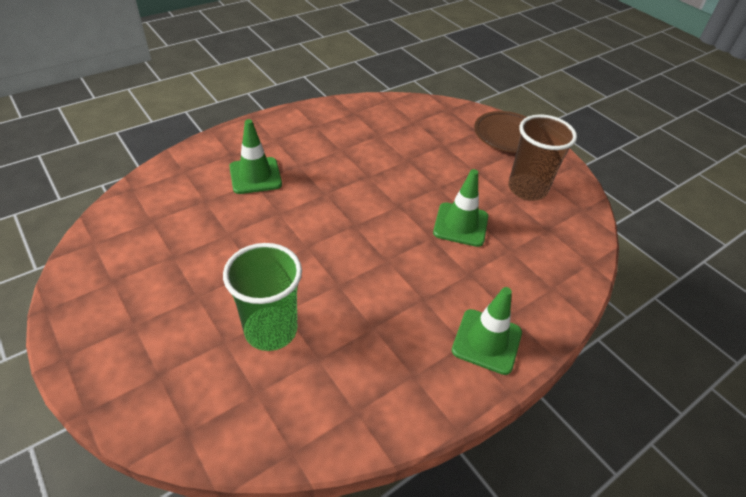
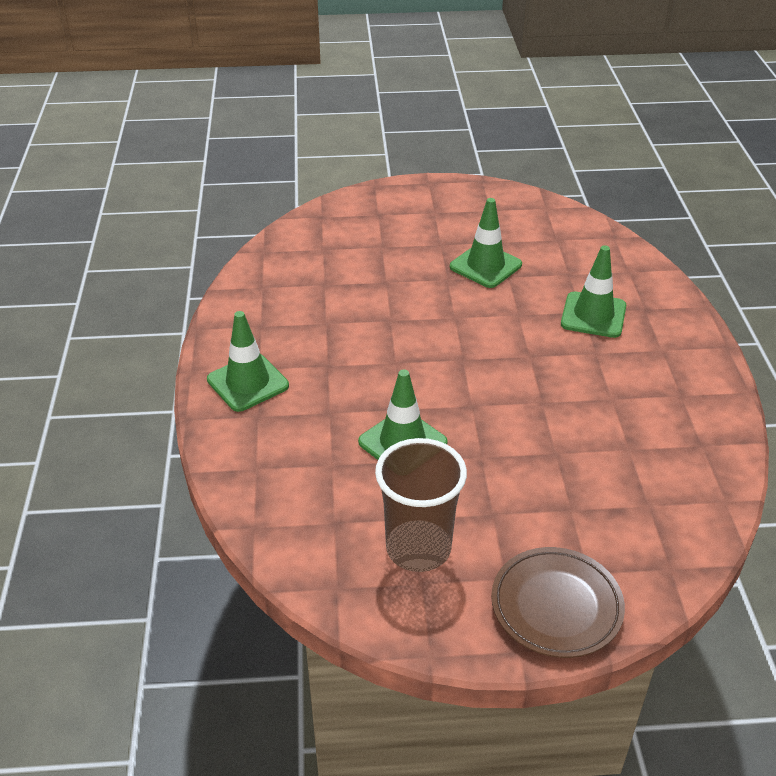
camera: 125 degrees right, 5 degrees down
(220, 252) = (485, 266): none -> green traffic cone
(271, 330) = (373, 269): green cup -> none

